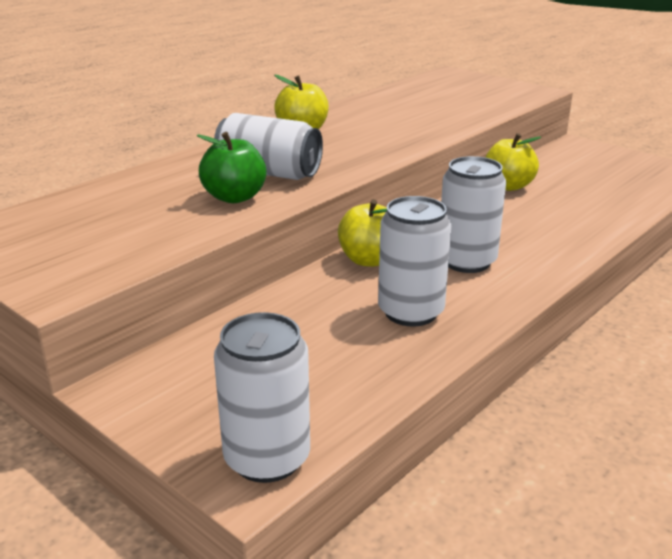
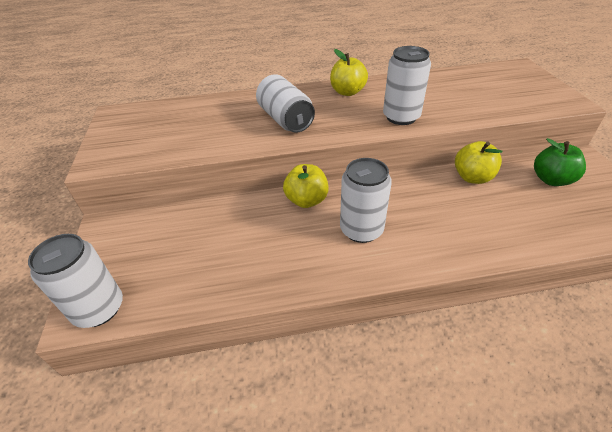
camera: 40 degrees right, 15 degrees up
(234, 197) = (244, 132): green apple -> green apple (551, 180)
(410, 312) = (279, 252): white can -> white can (401, 117)

